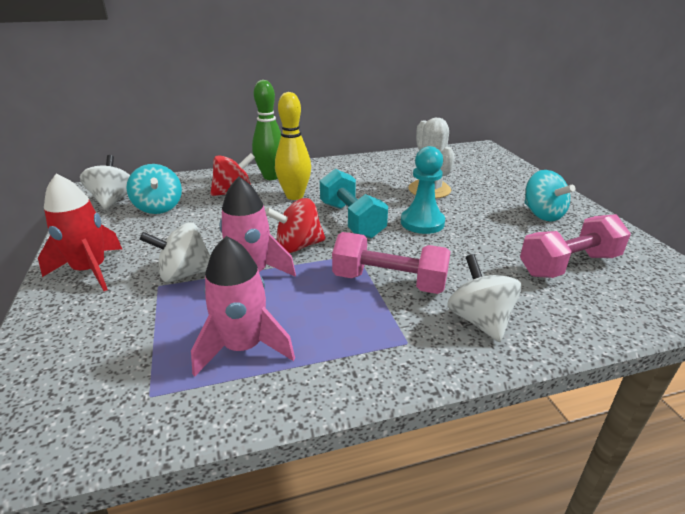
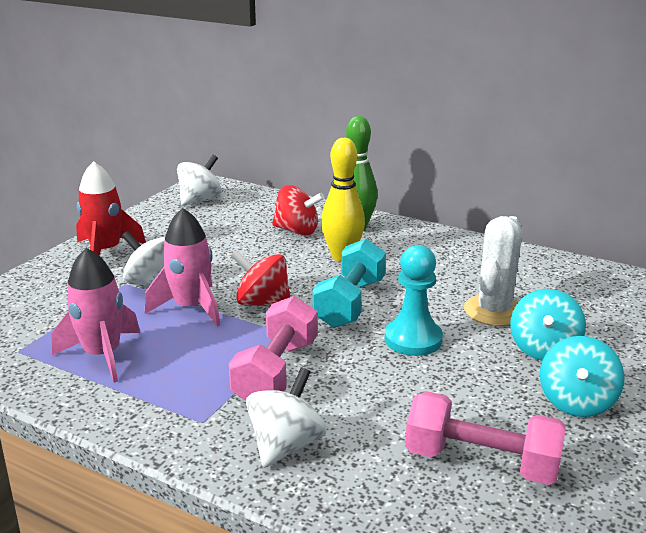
camera: 45 degrees right, 5 degrees down
(159, 207) = (220, 220): turquoise spinning top -> turquoise spinning top (543, 349)
(389, 282) = (276, 372): pink dumbbell -> pink dumbbell turned 45 degrees clockwise

